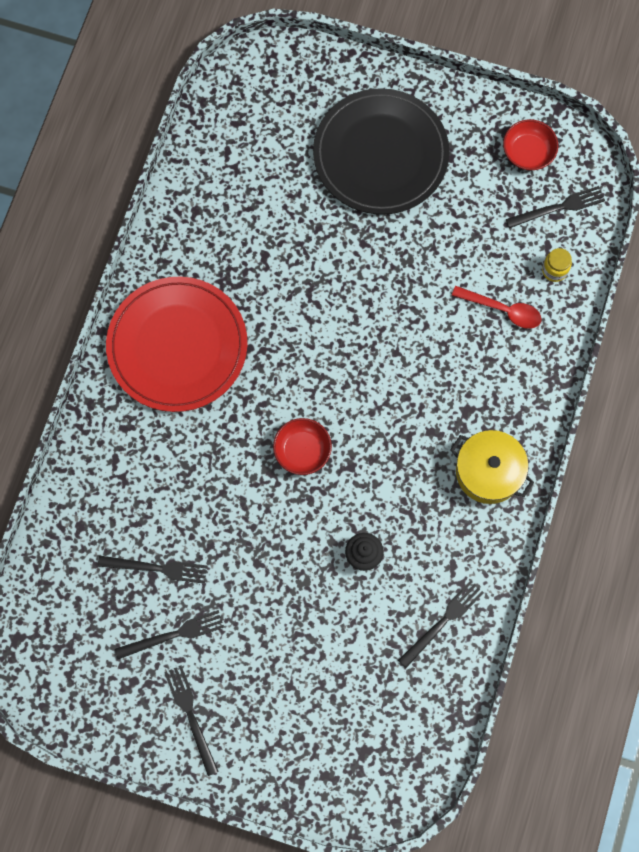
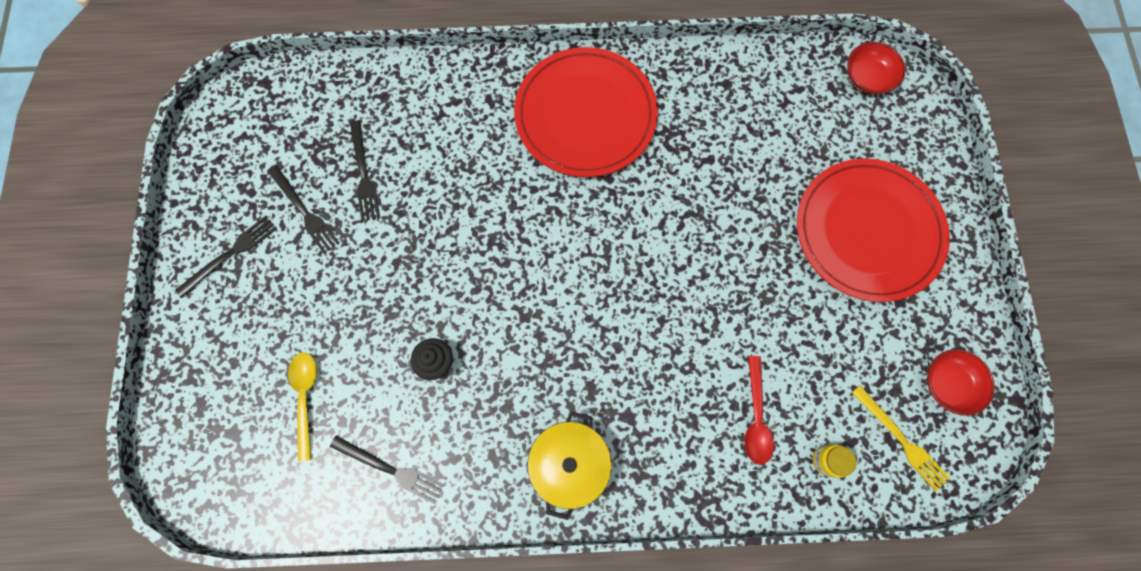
camera: 70 degrees right, 0 degrees up
(302, 450) = (524, 264): red bowl -> red bowl (867, 78)
(354, 679) = (305, 397): none -> yellow spoon
(380, 154) = (868, 231): black plate -> red plate
(558, 207) = (901, 440): black fork -> yellow fork

